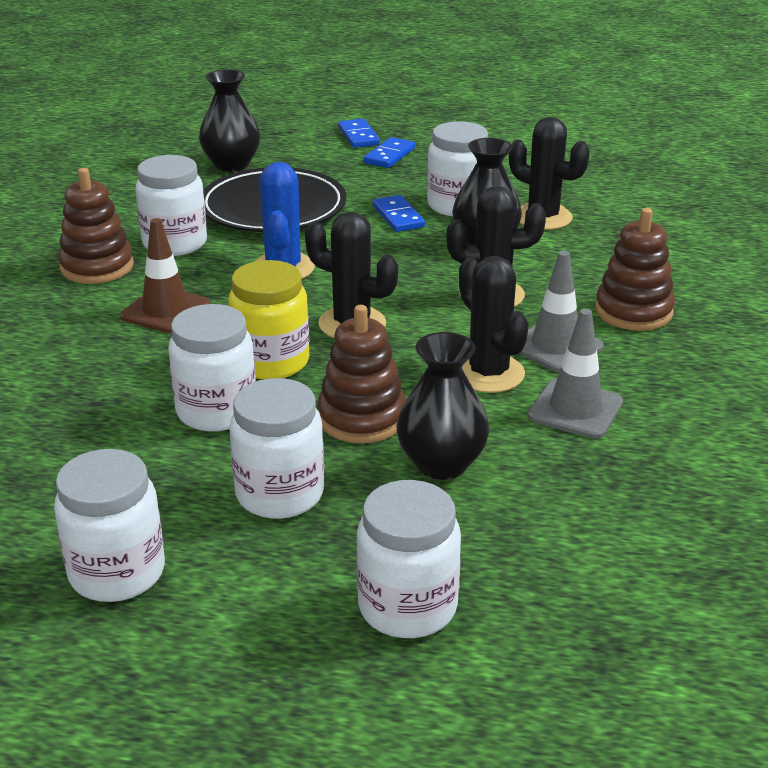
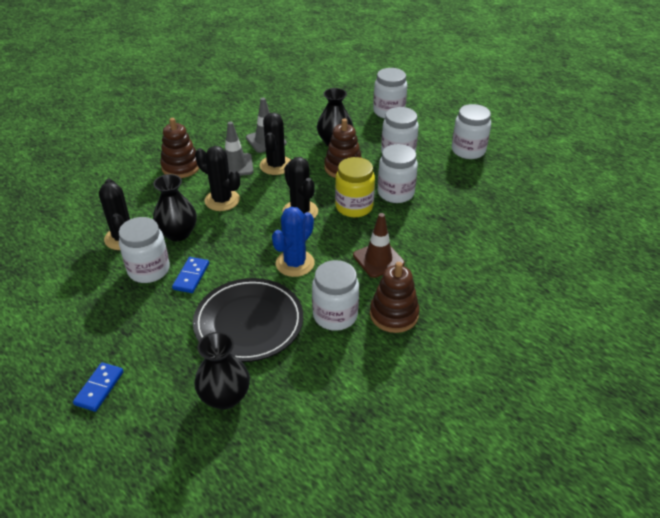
camera: 145 degrees left, 10 degrees up
(389, 155) = (114, 346): blue domino -> none

